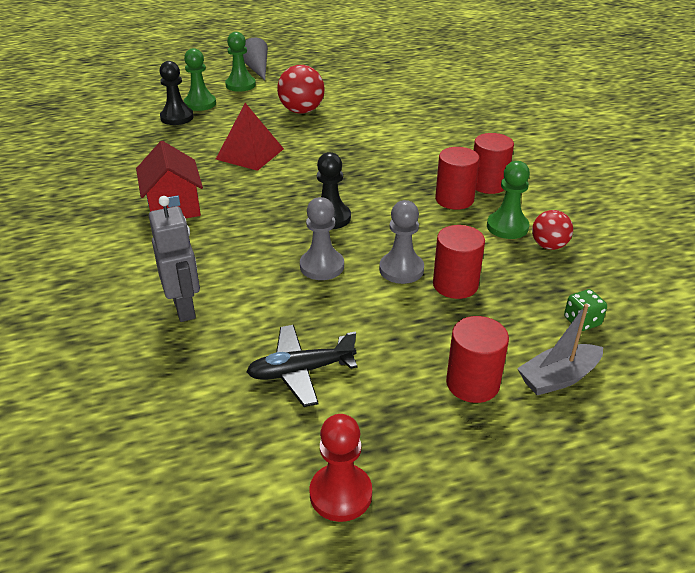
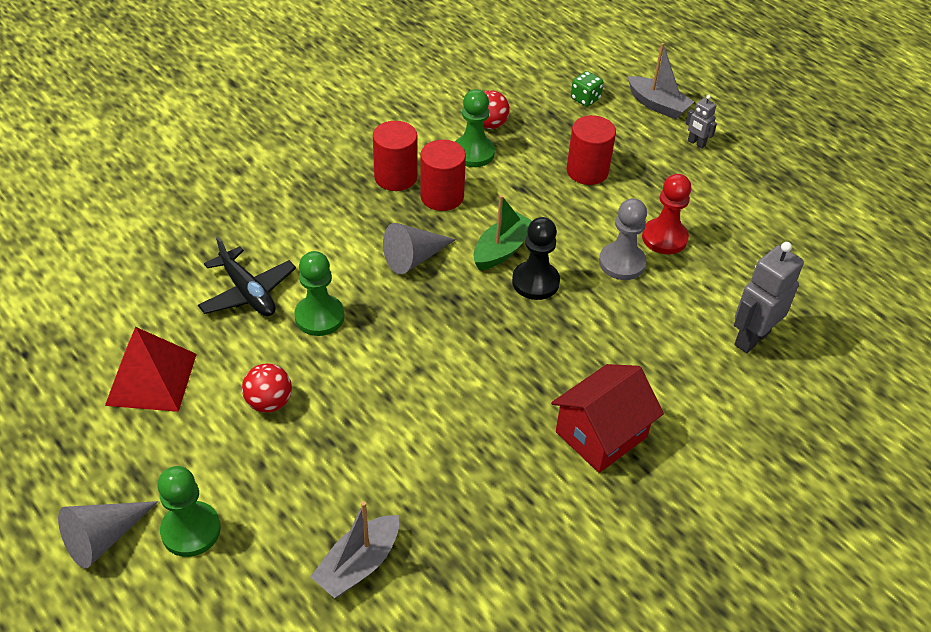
camera: 115 degrees left, 10 degrees up
(177, 117) = (358, 564): black pawn -> grey boat
(200, 104) = (292, 556): green pawn -> green pawn (319, 317)
(249, 154) = (432, 412): red pyramid -> red pyramid (151, 379)
(301, 111) = (269, 402): red ball -> red ball, size x0.63
(301, 371) = (759, 234): black plane -> black plane (248, 292)
(340, 494) = (839, 183): red pawn -> red pawn (664, 238)
(375, 212) = (502, 250): none -> green boat
(390, 174) = (414, 258): none -> grey cone
(401, 269) = (589, 208): grey pawn -> none
(472, 383) = (696, 143): red cylinder -> grey robot

